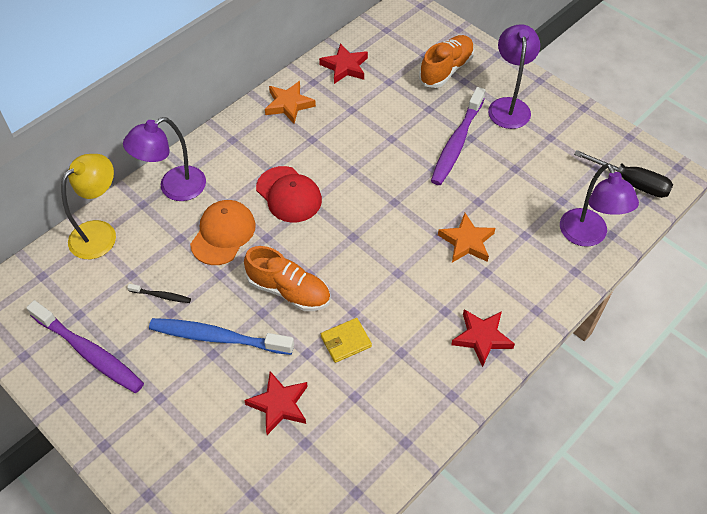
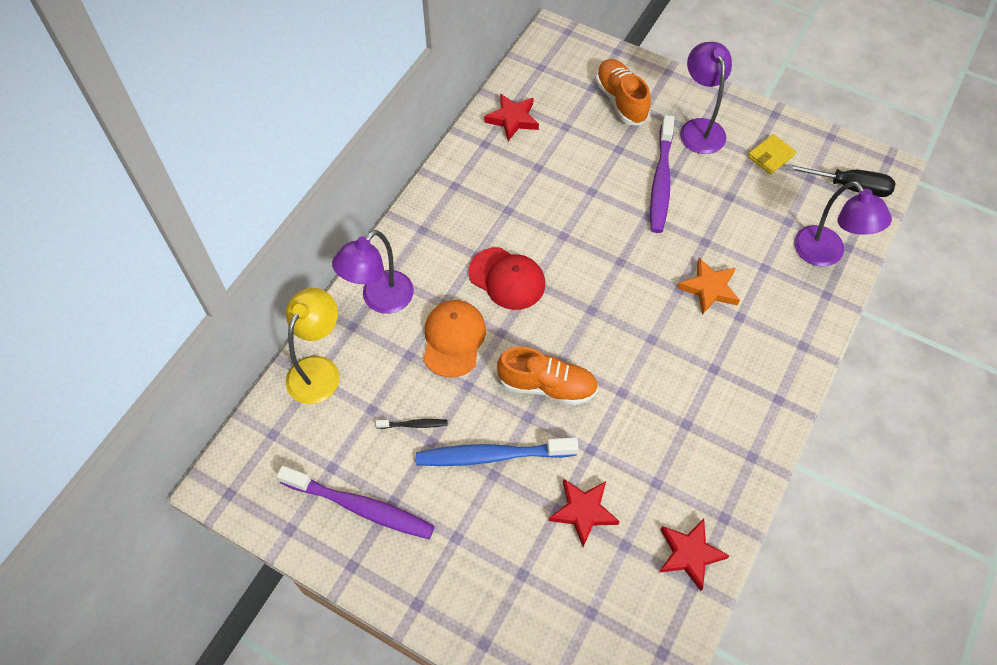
camera: 15 degrees left, 5 degrees up
(289, 104) = (468, 176): orange star -> none
(346, 341) = (626, 426): yellow wallet -> yellow wallet (770, 156)
(446, 70) = (621, 100): orange shoe -> orange shoe turned 45 degrees counterclockwise
(482, 338) = (760, 388): red star -> red star (689, 554)

